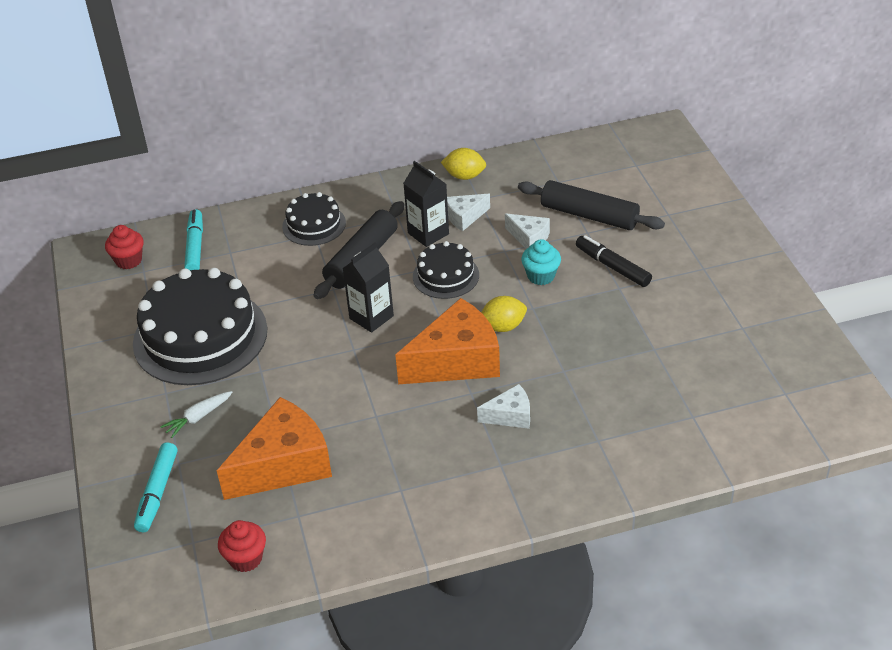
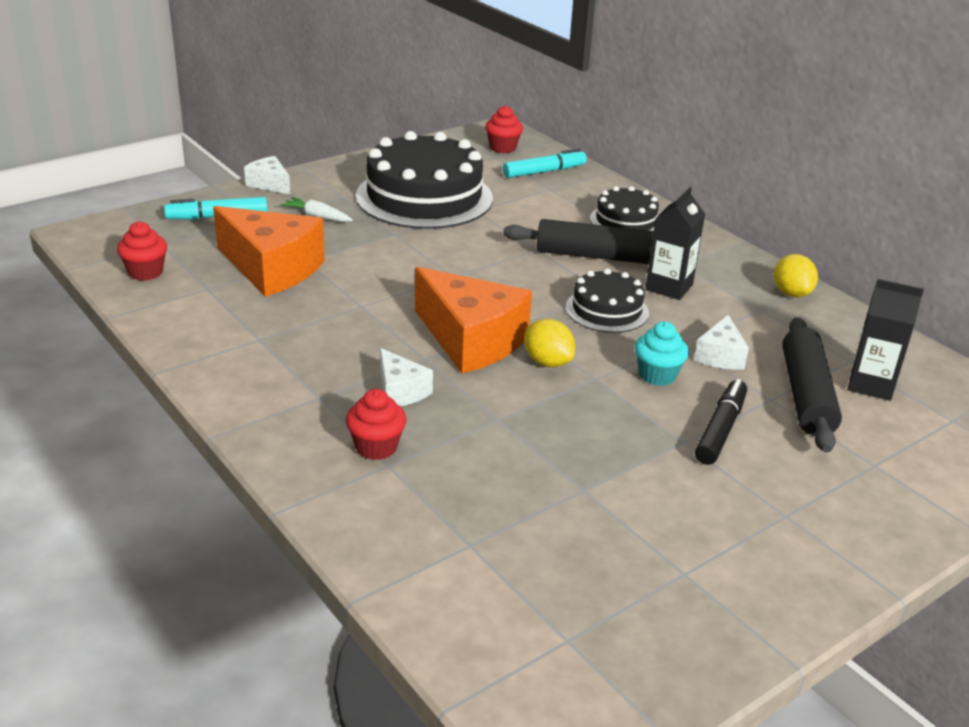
camera: 65 degrees right, 10 degrees down
(371, 317) = (508, 277): black carton -> black carton (871, 384)
(465, 217) = (718, 305): white cheese -> white cheese (269, 184)
(575, 442) = (376, 447): none -> red cupcake

